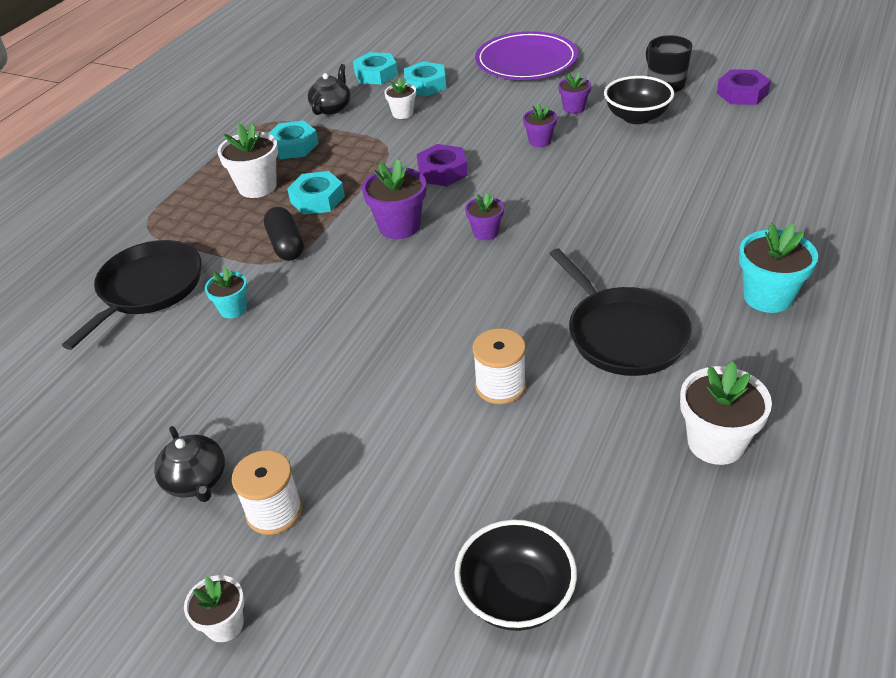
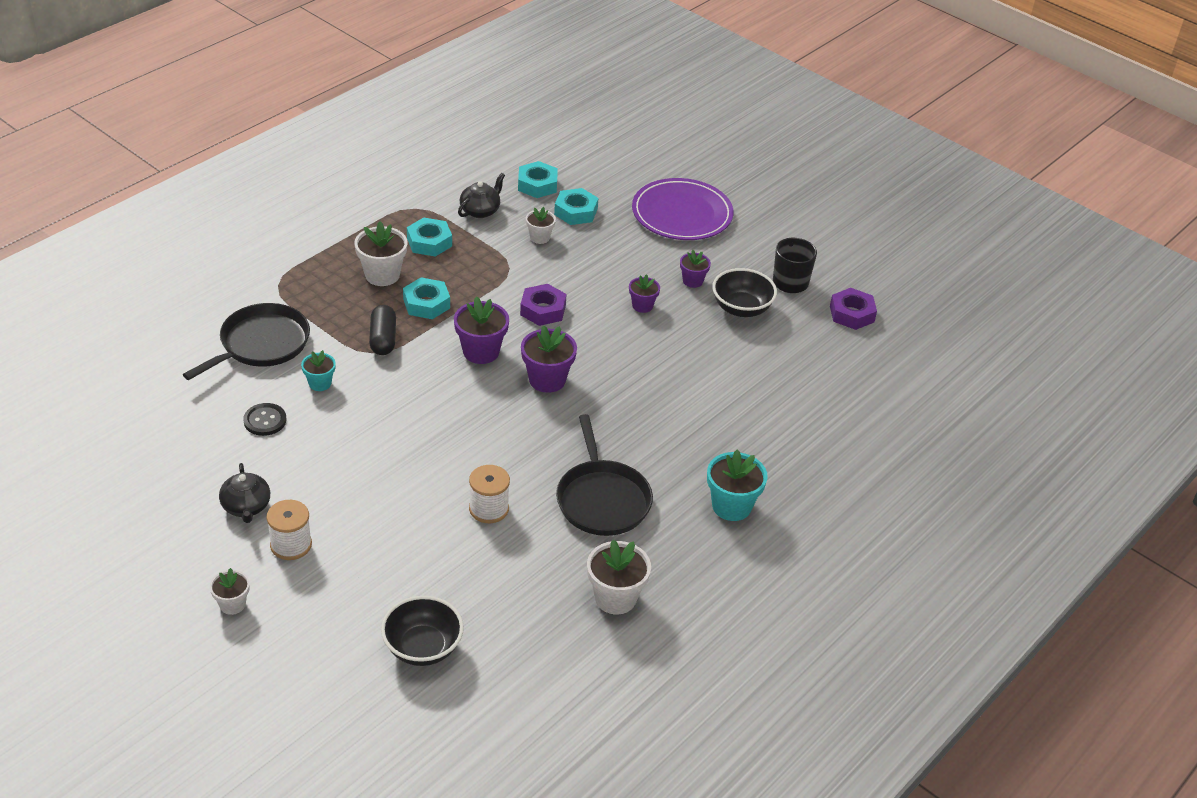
camera: 10 degrees right, 0 degrees up
(183, 369) = (265, 420): none -> black button
(485, 232) = (547, 380): purple flower pot -> purple flower pot, size x1.67

